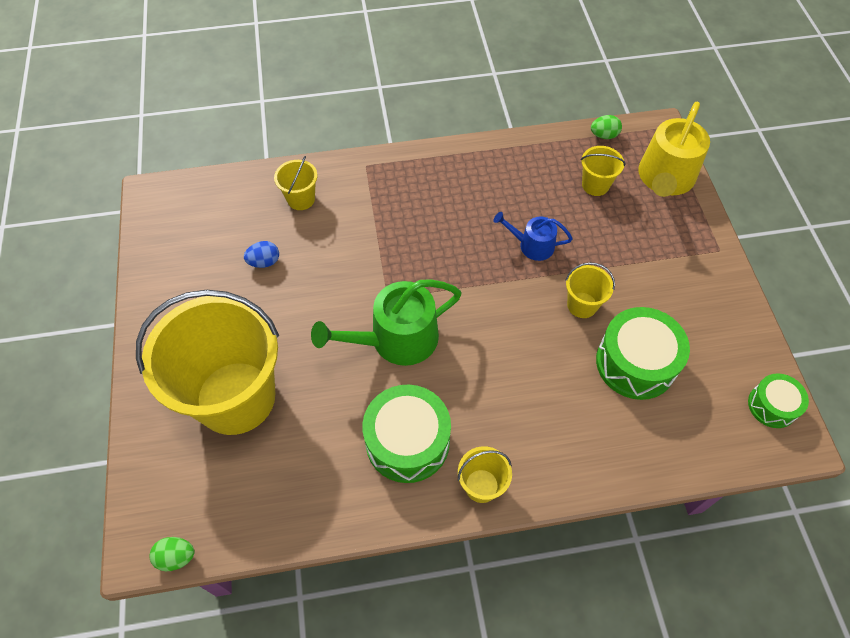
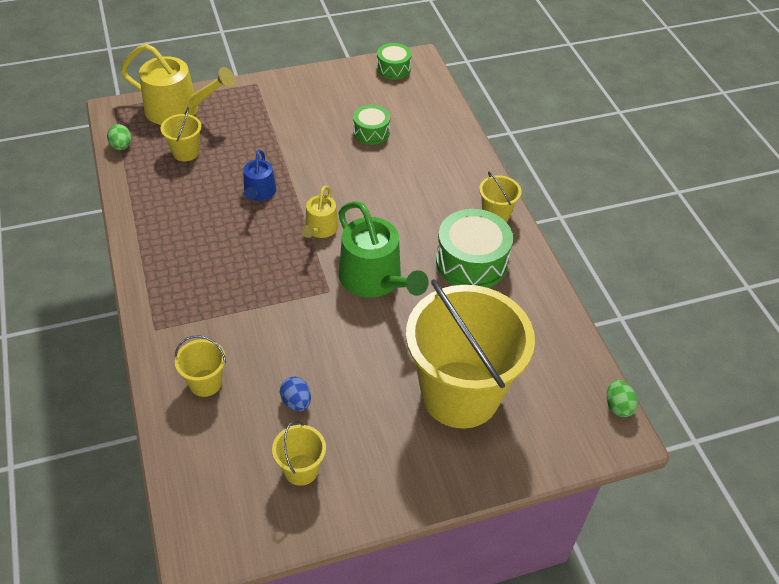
camera: 100 degrees left, 10 degrees down
(474, 296) = (320, 229): none -> yellow watering can
(582, 305) = (321, 161): yellow bucket -> yellow bucket (301, 470)
(635, 363) = (371, 132): green drum -> green drum, size x0.58

